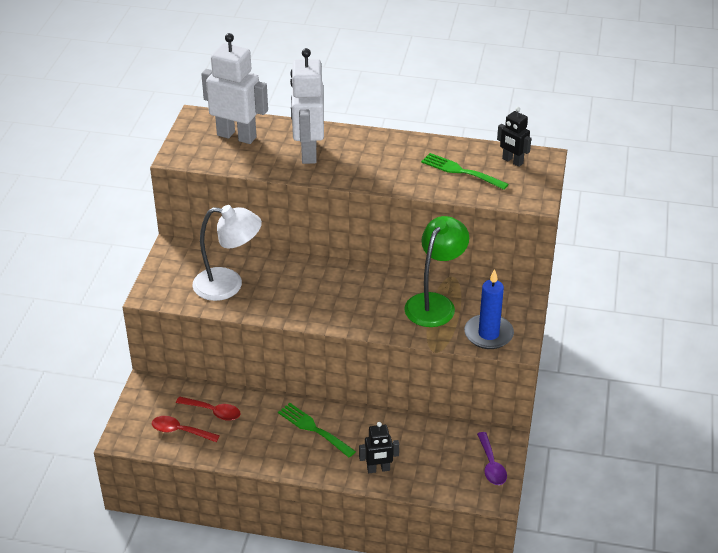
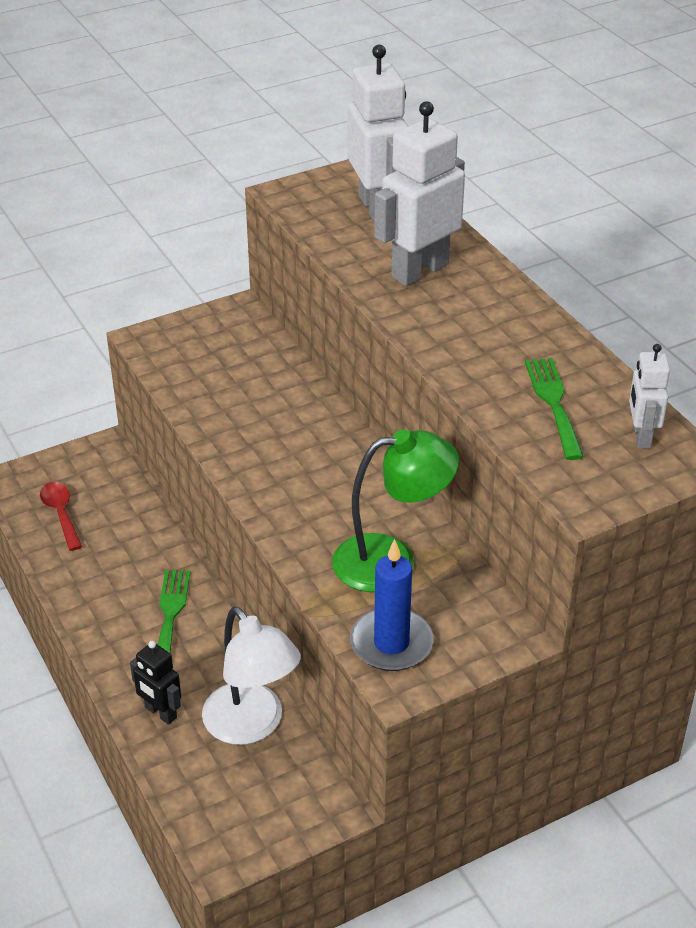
camera: 50 degrees right, 0 degrees up
(213, 411) = (115, 520): red spoon -> none
(228, 285) = (225, 381): white lamp -> white lamp (252, 726)
(491, 465) = (274, 821): purple spoon -> none
(512, 161) = (641, 436): black robot -> white robot

